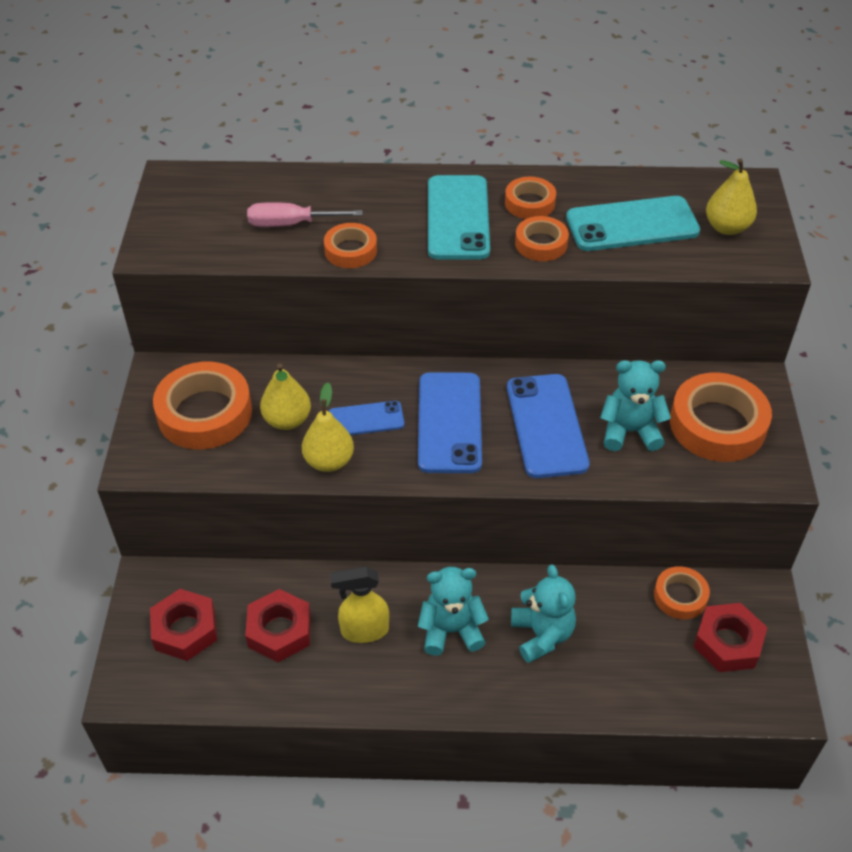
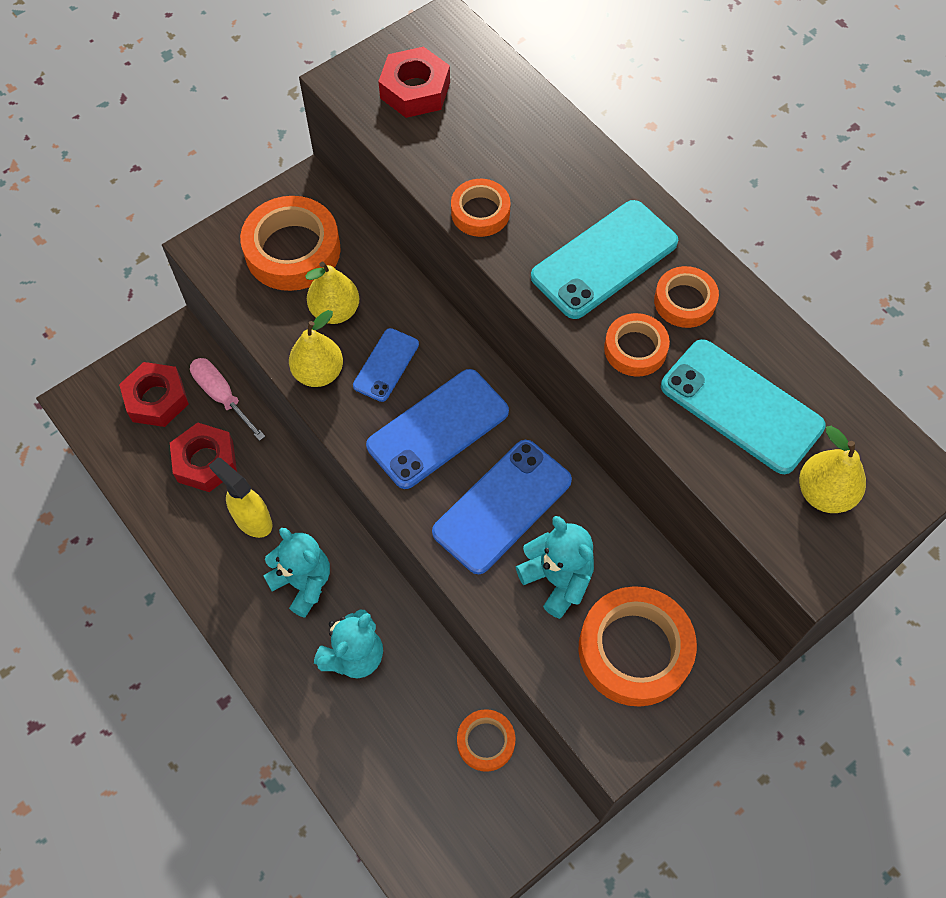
camera: 50 degrees right, 15 degrees up
(291, 224) = (471, 146): pink screwdriver -> pink screwdriver (222, 396)
(366, 419) = (386, 365): blue phone -> blue phone turned 75 degrees clockwise
(727, 642) = (468, 814): red nut -> red nut (415, 90)

